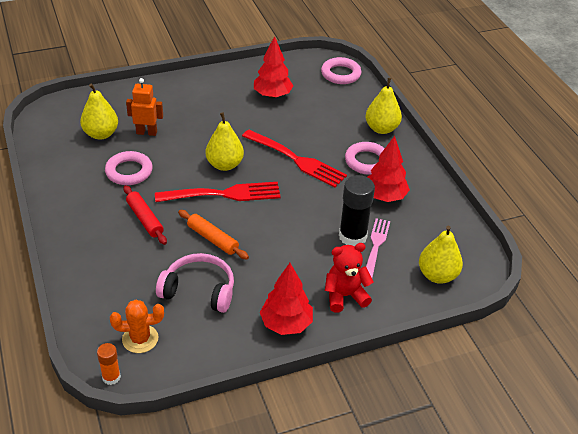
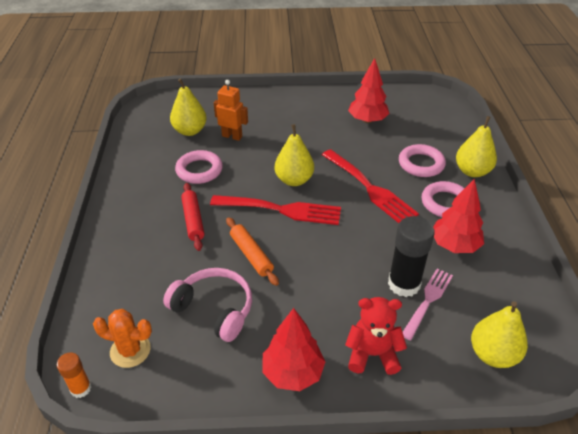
camera: 20 degrees right, 0 degrees up
(340, 74) = (444, 110): pink ring -> pink ring (421, 164)

